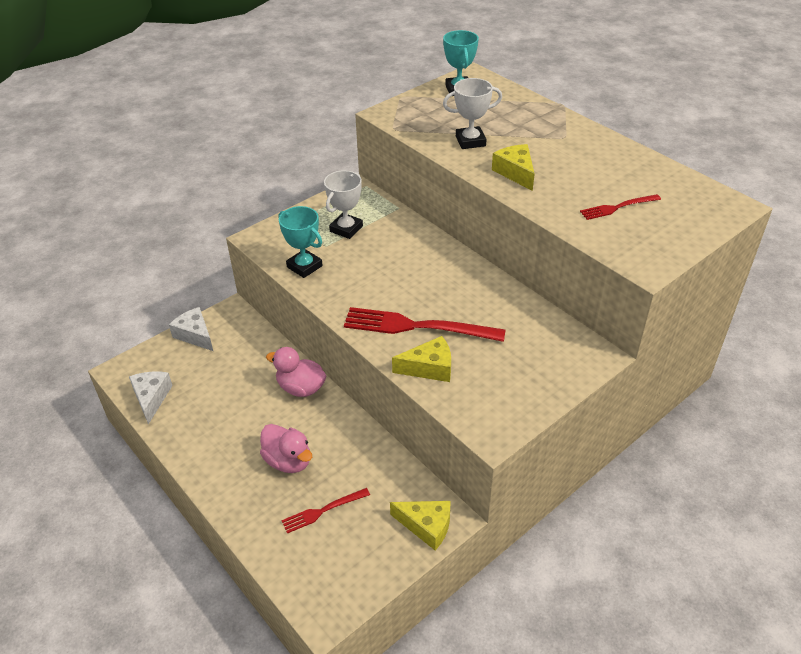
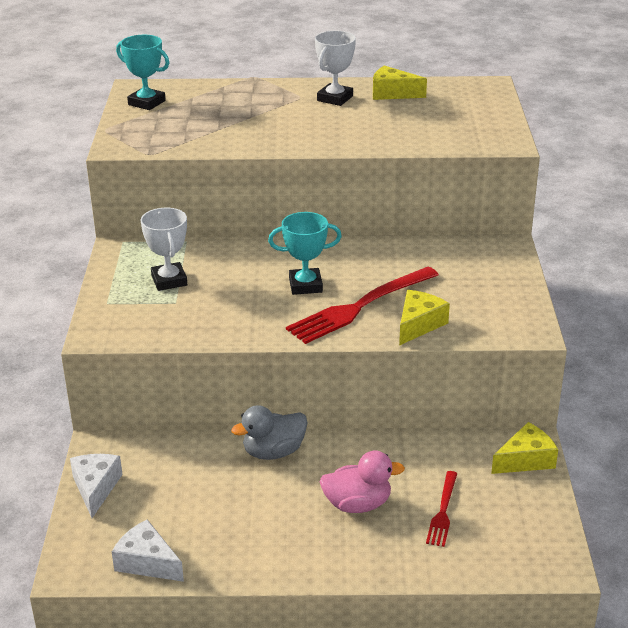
camera: 50 degrees left, 10 degrees down
(195, 335) = (96, 488): white cheese -> white cheese turned 90 degrees clockwise
(301, 388) = (273, 452): pink duck -> grey duck
(304, 266) = (186, 327): turquoise trophy -> turquoise trophy (305, 285)
(470, 141) = (234, 132): white trophy -> white trophy (335, 98)
(515, 173) = (312, 135): yellow cheese -> yellow cheese (392, 93)
(617, 207) = (424, 121): red fork -> none

